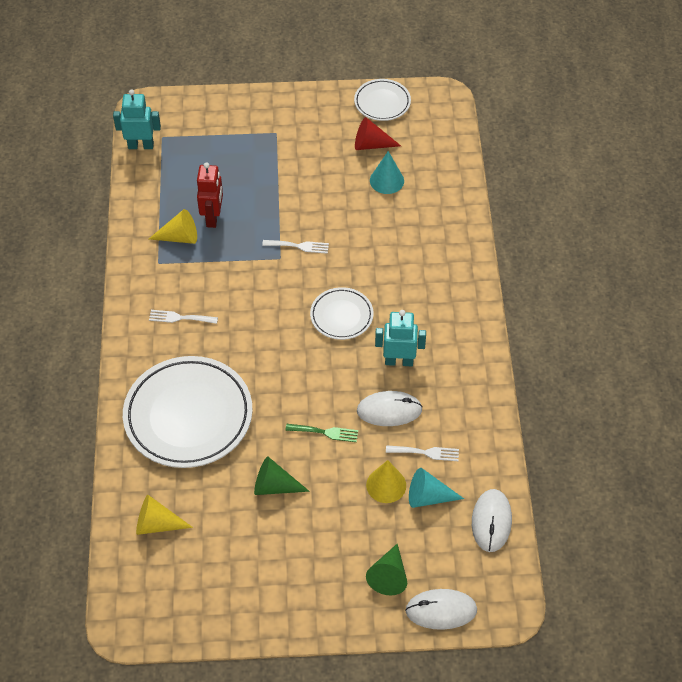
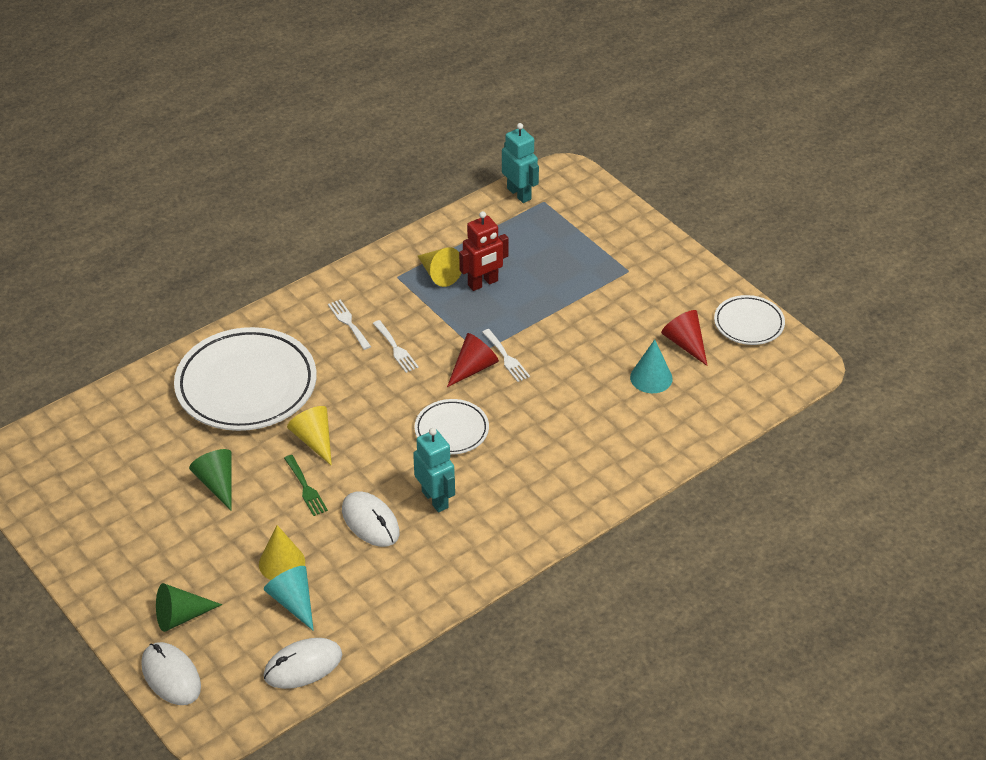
camera: 55 degrees right, 10 degrees down
(157, 524) = (116, 426): yellow cone -> yellow cone (314, 440)
(292, 270) = (473, 368): none -> red cone
(426, 452) = (344, 574): white fork -> white fork (396, 349)

